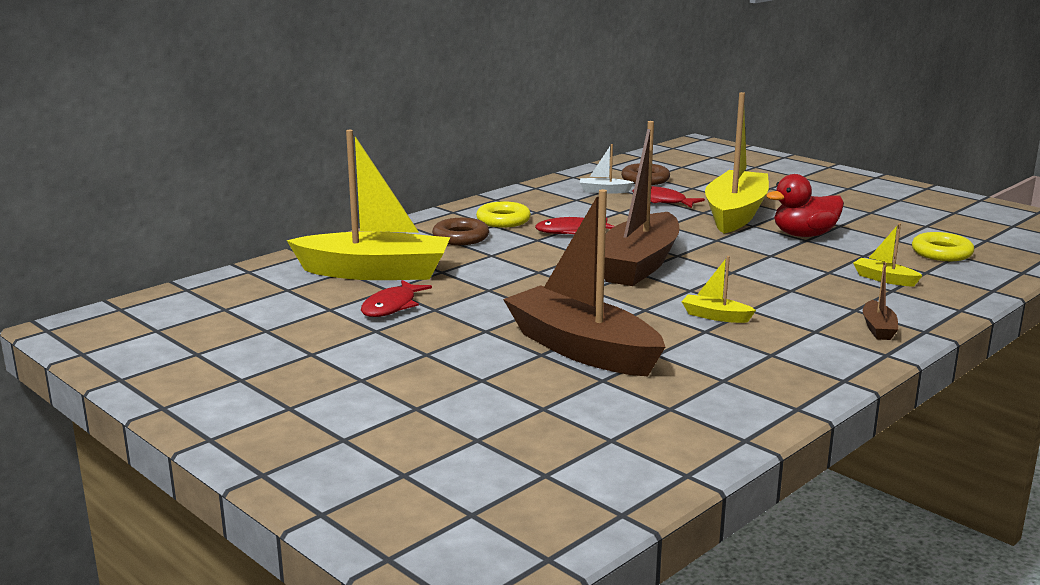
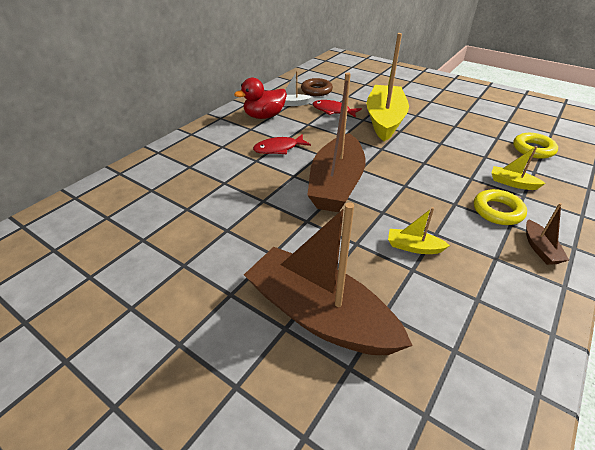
camera: 10 degrees left, 20 degrees up
(375, 272) = (132, 216): yellow boat -> none
(392, 306) = (146, 266): red fish -> none
(460, 237) = (199, 164): brown ring -> none
(503, 220) = (228, 140): yellow ring -> yellow ring (497, 211)
(804, 235) = (437, 138): red duck -> red duck (264, 116)

